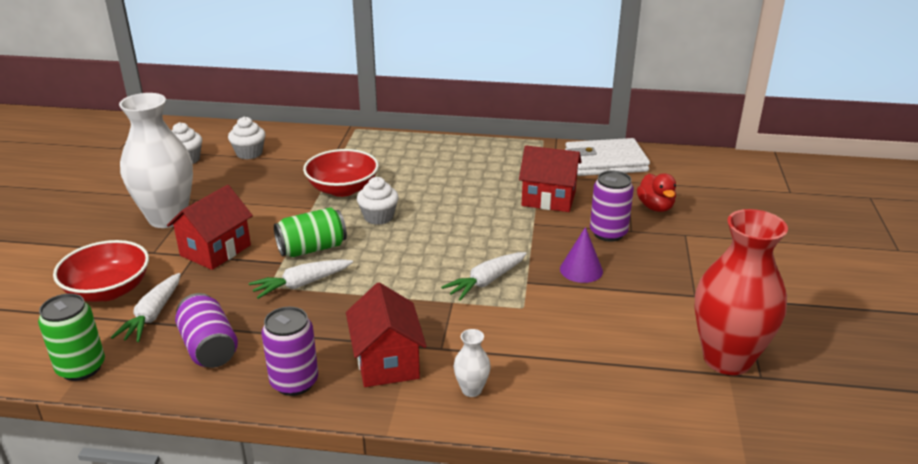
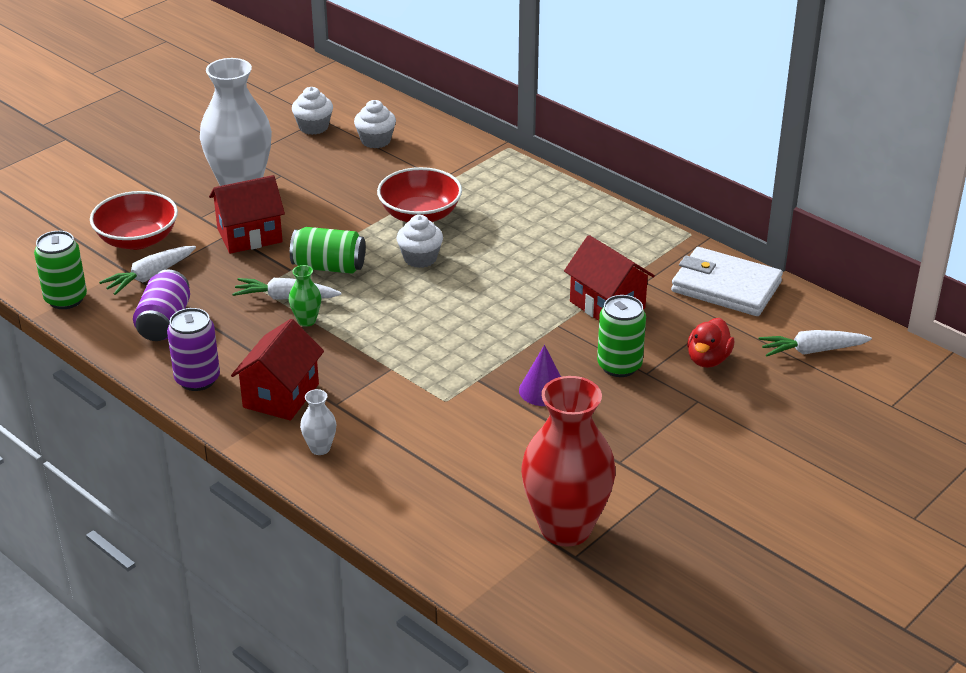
camera: 35 degrees right, 5 degrees up
(340, 294) = (306, 321): none -> green vase
(486, 282) = (442, 363): white carrot -> white carrot (812, 351)
(608, 233) = (619, 366): purple can -> green can

